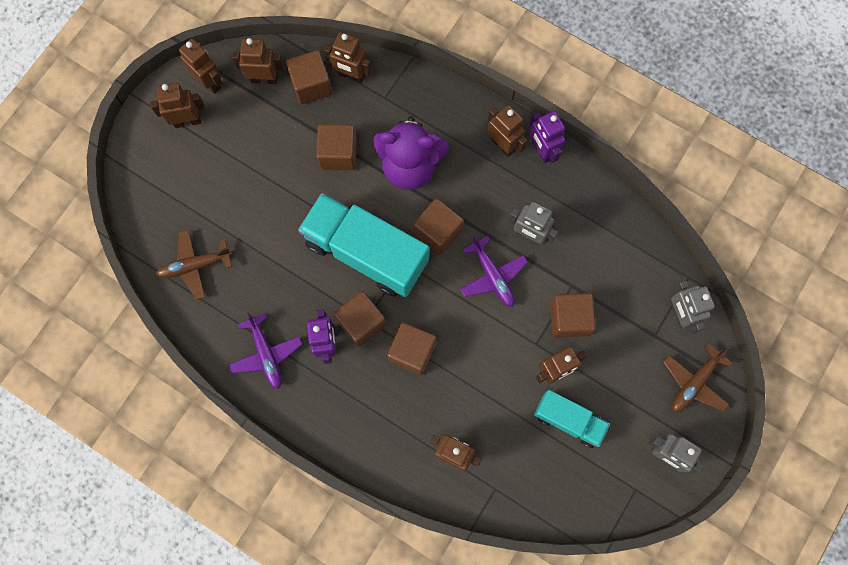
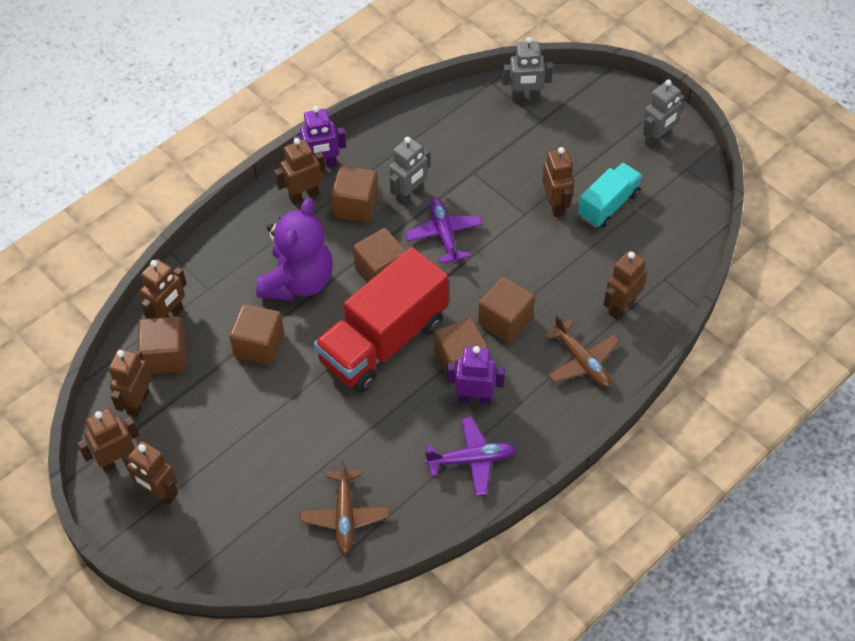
camera: 75 degrees left, 20 degrees down
(187, 121) = (159, 494): brown robot -> brown robot turned 60 degrees counterclockwise
(366, 253) = (383, 341): turquoise truck -> red truck
(492, 276) = (444, 234): purple plane -> purple plane turned 90 degrees counterclockwise
(569, 319) = (506, 182): brown cube -> brown cube (356, 206)
(694, 383) = (594, 102): brown plane -> brown plane (582, 362)

